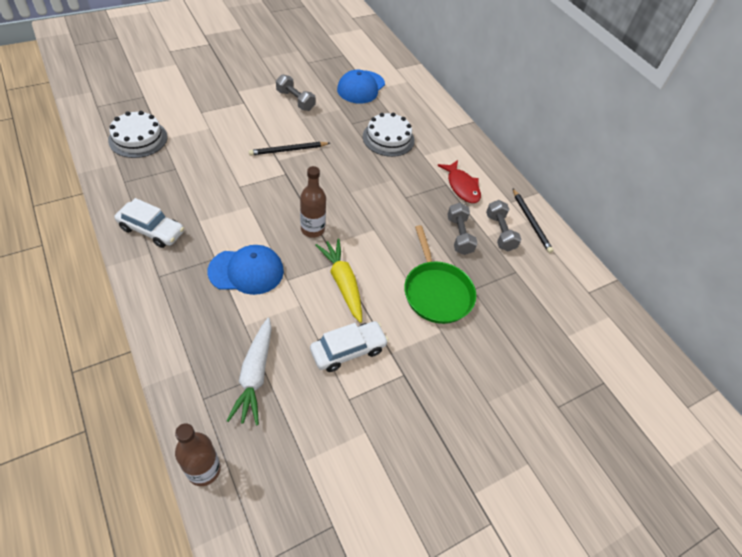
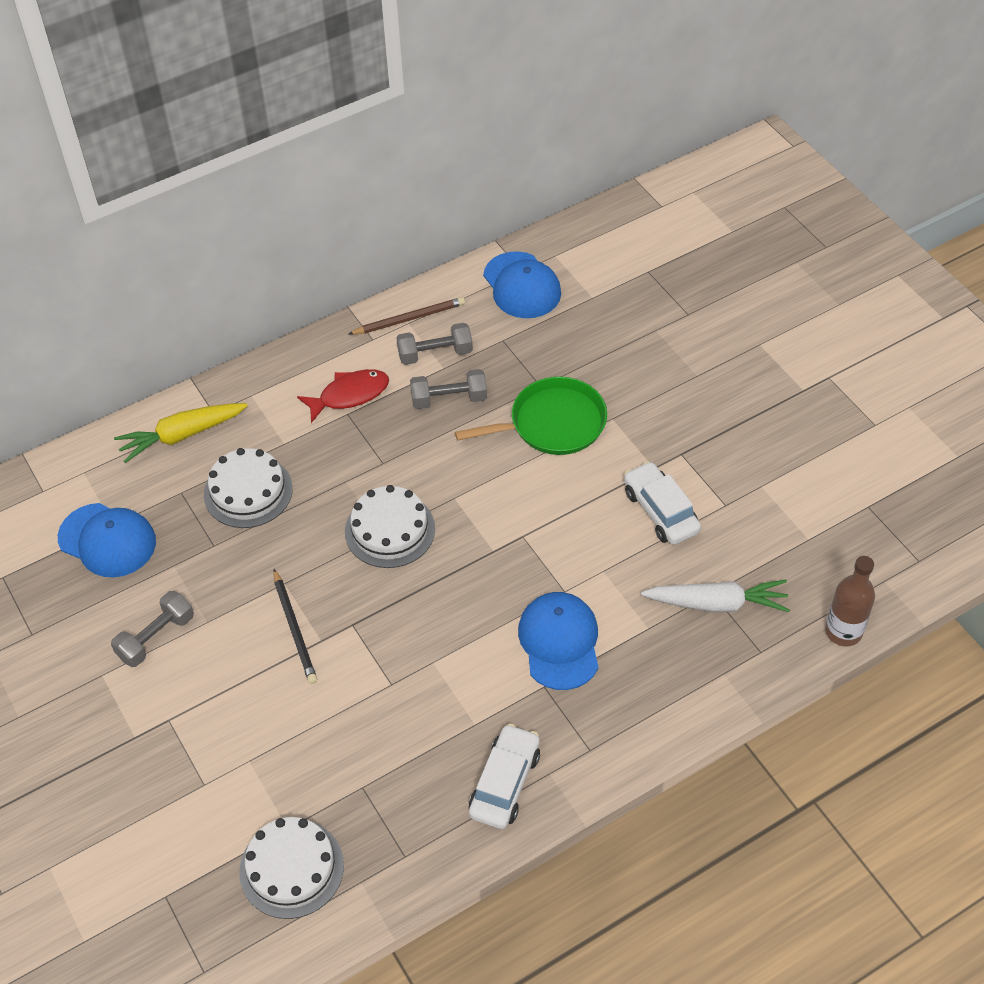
camera: 85 degrees left, 0 degrees up
(312, 229) = (467, 572): brown bottle -> none
(342, 283) = (558, 526): yellow carrot -> yellow carrot (182, 435)
(352, 196) = (390, 530): none -> white cake
(531, 222) = (409, 318): black pencil -> brown pencil
(572, 290) = (522, 285): none -> blue cap

